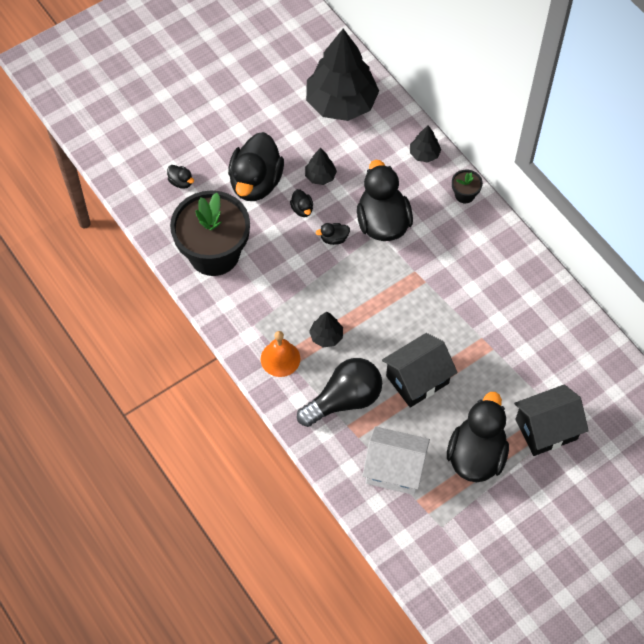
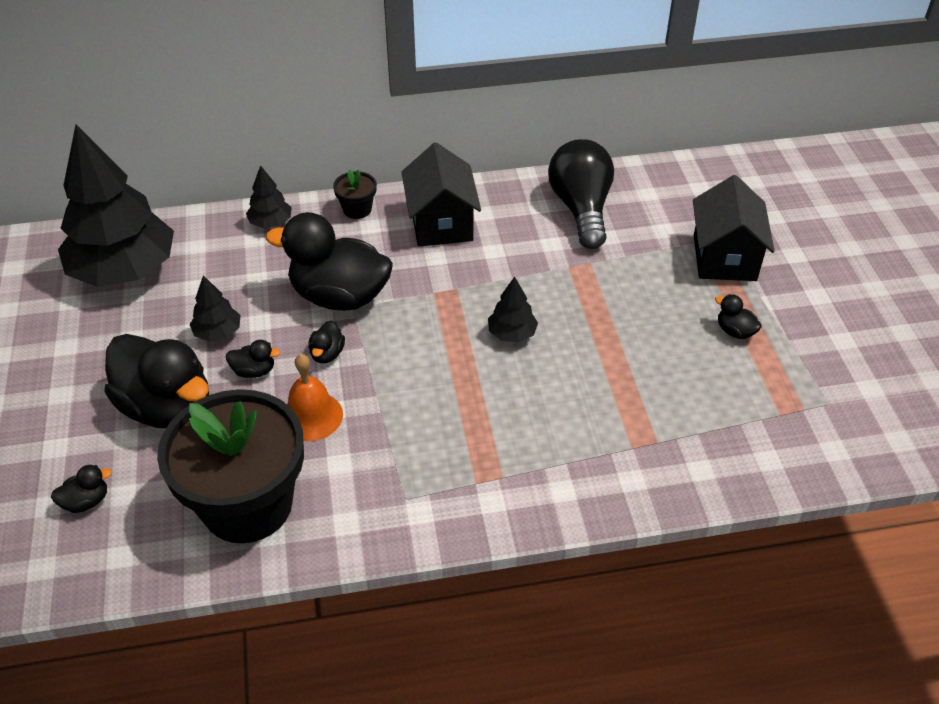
camera: 65 degrees left, 15 degrees down
(280, 358) = (482, 487): orange bell -> orange bell (311, 416)
(326, 336) = (476, 419): black tree -> black tree (512, 334)
(344, 400) = (589, 436): black light bulb -> black light bulb (581, 209)
(394, 469) = (724, 421): white house -> none
(417, 379) = (597, 348): black house -> black house (441, 223)
(476, 455) = (735, 331): black duck -> black duck, size x0.41

